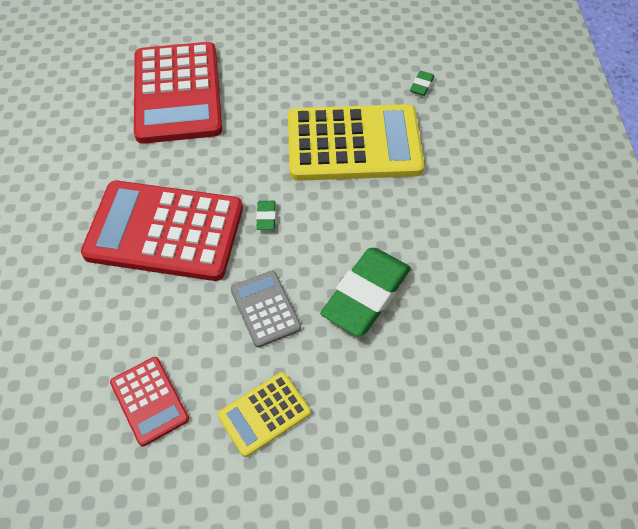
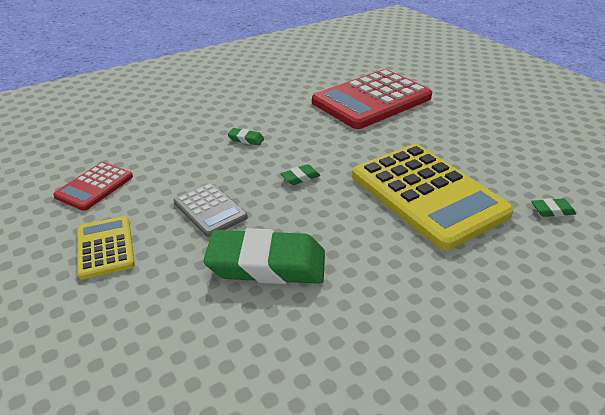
camera: 60 degrees right, 20 degrees down
(165, 231) = (246, 139): red calculator -> green eraser
(264, 414) = (105, 247): yellow calculator -> yellow calculator turned 45 degrees clockwise
(265, 309) = (210, 210): grey calculator -> grey calculator turned 105 degrees clockwise

